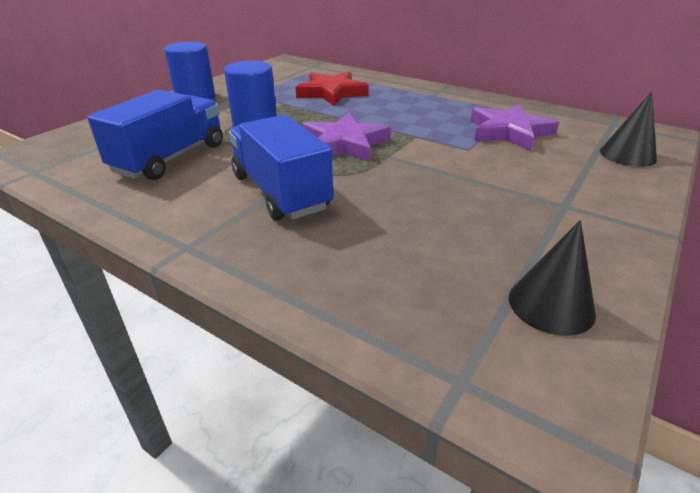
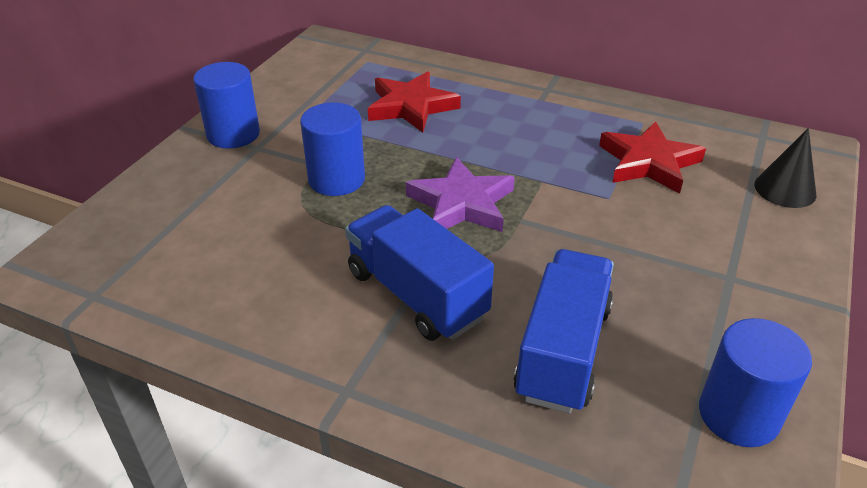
camera: 10 degrees left, 5 degrees up
(170, 158) = (257, 252): blue truck -> blue truck (563, 351)
(509, 132) = (648, 162): purple star -> red star
(551, 305) = (738, 415): black cone -> blue cylinder

